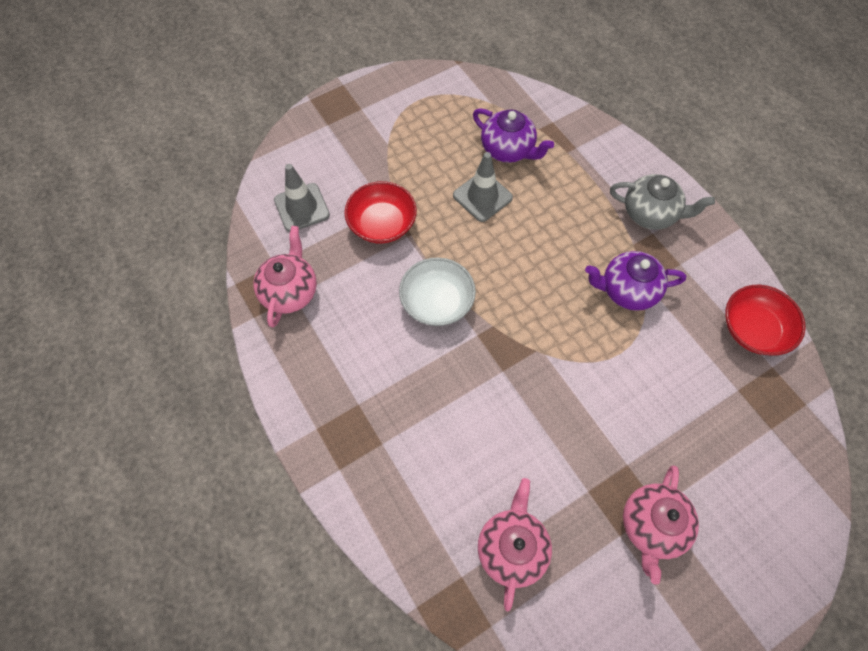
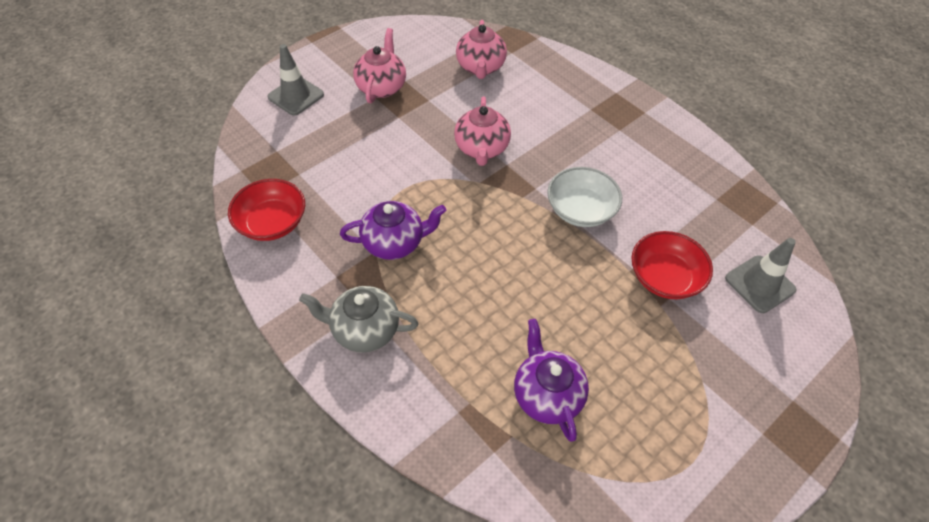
camera: 170 degrees right, 10 degrees down
(290, 291) = (722, 202): pink teapot -> pink teapot (482, 149)
(482, 196) = (564, 324): grey traffic cone -> grey traffic cone (296, 96)
(508, 150) = (547, 395): purple teapot -> purple teapot turned 45 degrees clockwise

